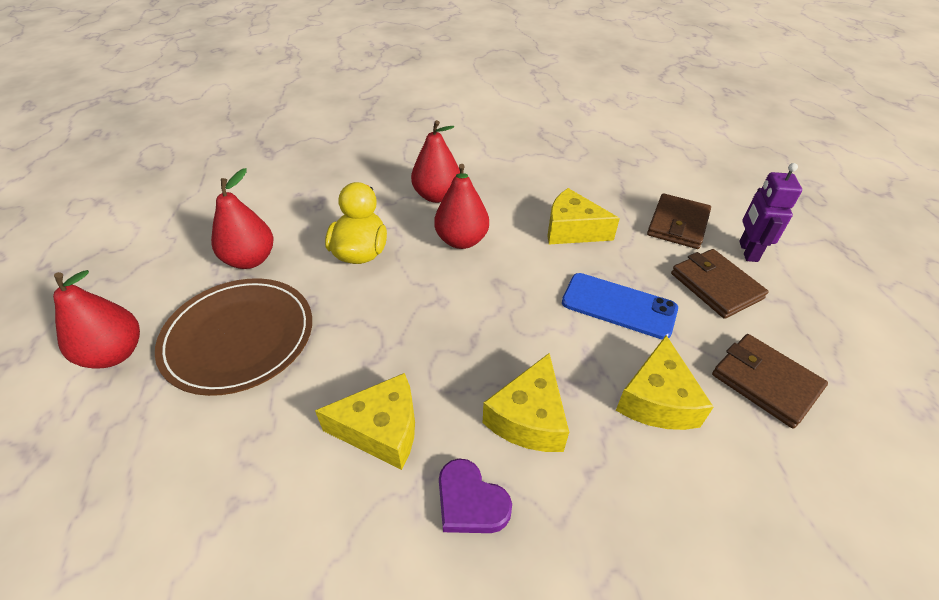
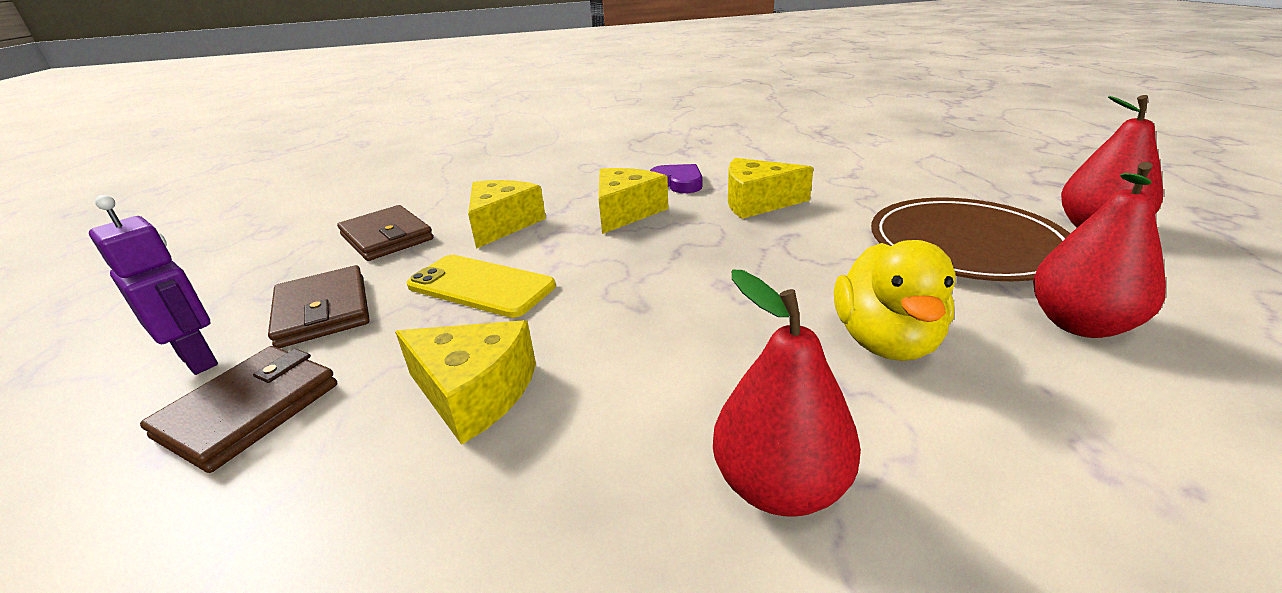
camera: 175 degrees left, 15 degrees down
(461, 240) = (700, 367): red pear -> none
(619, 305) = (480, 286): blue phone -> yellow phone
(747, 251) = (199, 360): purple robot -> purple robot turned 60 degrees counterclockwise

